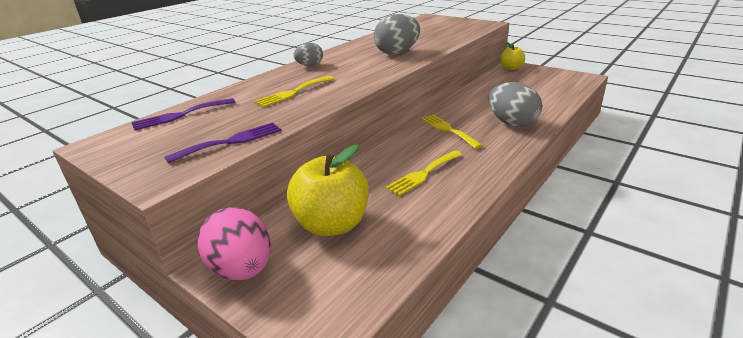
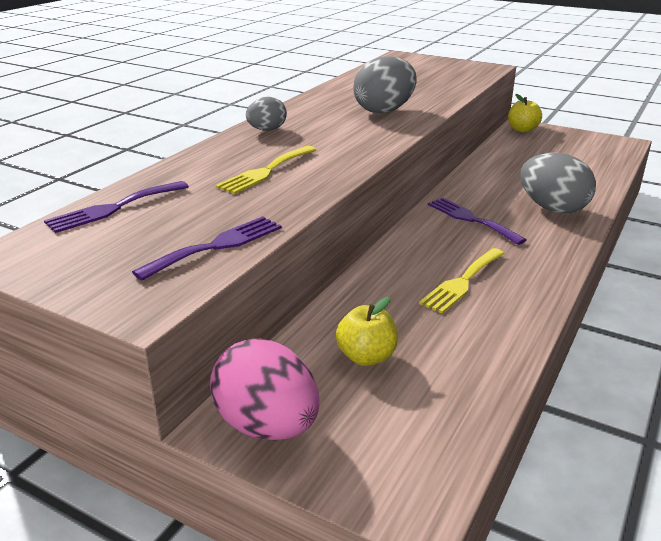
camera: 10 degrees left, 0 degrees up
(332, 224) = (366, 357): yellow apple -> yellow apple, size x0.55
(448, 130) = (471, 219): yellow fork -> purple fork

